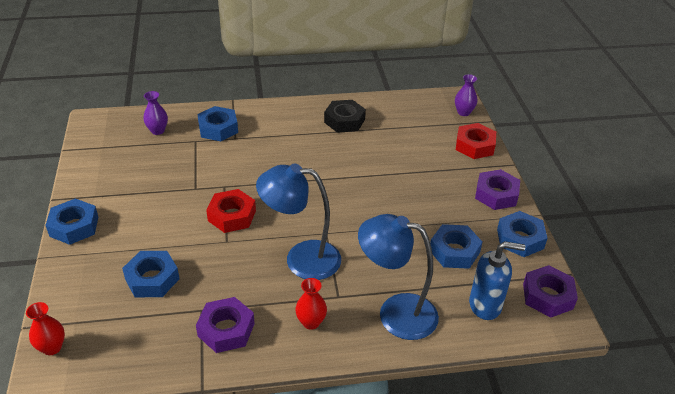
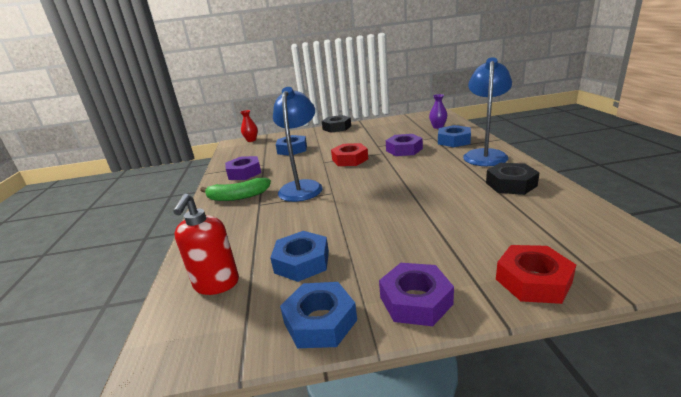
camera: 95 degrees right, 15 degrees down
(74, 226) = (337, 128): blue nut -> black nut
(311, 322) = (238, 197): red vase -> green banana
(395, 313) = (231, 230): blue lamp -> blue lamp (485, 154)
(463, 112) = (626, 269): purple vase -> none
(485, 305) = (216, 284): blue soap dispenser -> red soap dispenser
(547, 296) = (208, 343): purple nut -> purple nut (404, 150)

